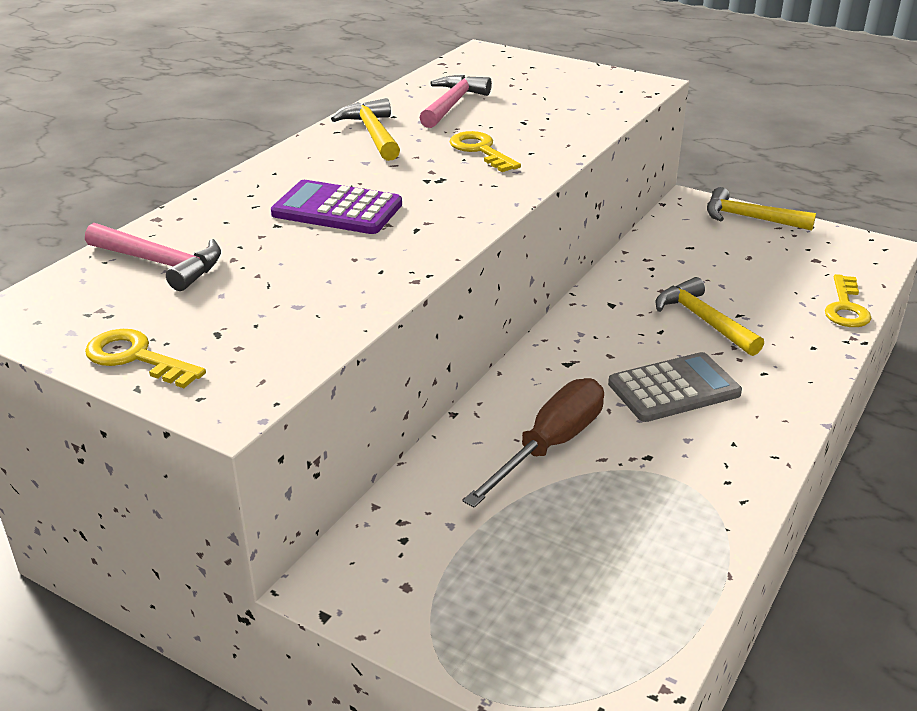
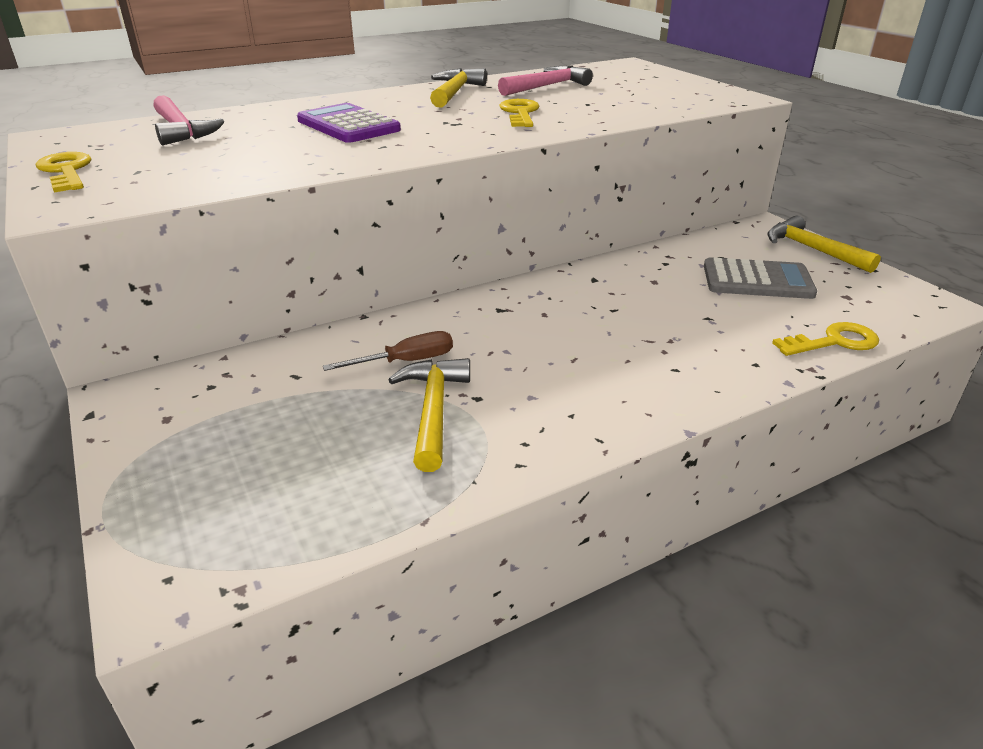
camera: 30 degrees right, 0 degrees up
(550, 445) = (406, 361): brown screwdriver -> brown screwdriver, size x0.61
(674, 389) = (569, 355): grey calculator -> grey calculator (757, 280)
(703, 320) = (665, 312): yellow hammer -> yellow hammer (433, 410)
(846, 307) = (834, 342): yellow key -> yellow key turned 150 degrees counterclockwise

